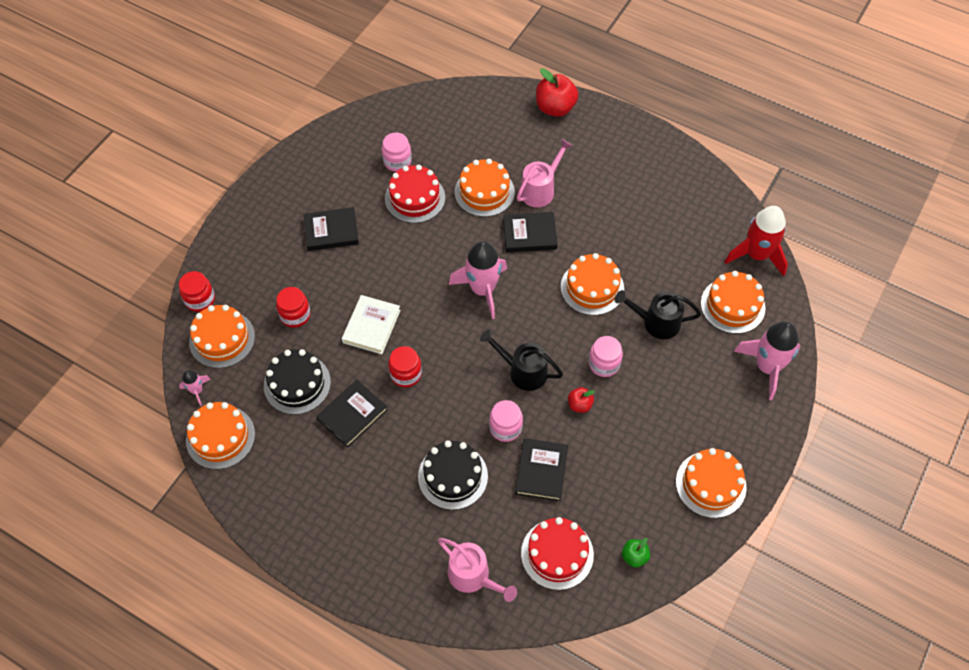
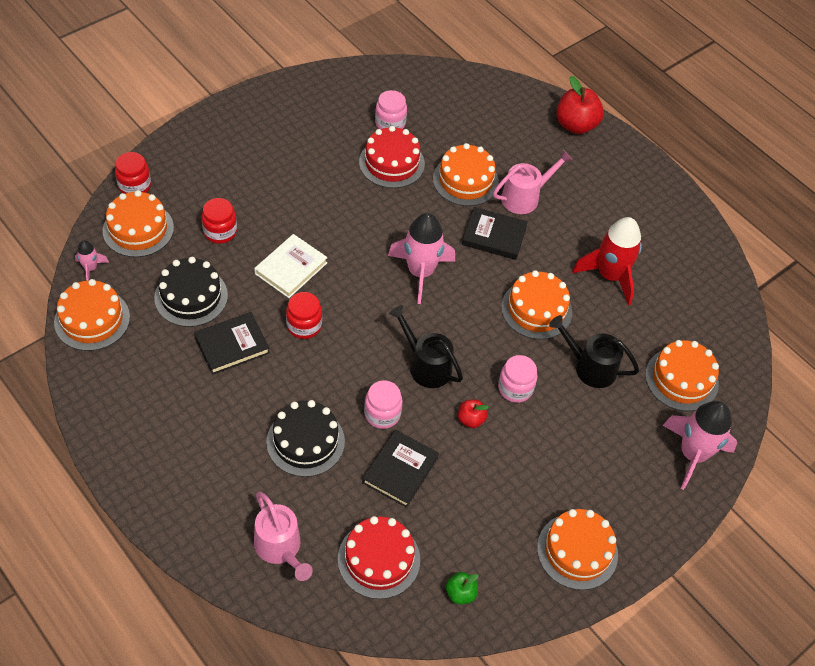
camera: 15 degrees right, 5 degrees down
(331, 231) = (293, 166): black book -> none
(756, 255) = (730, 338): red rocket -> red rocket (610, 276)

